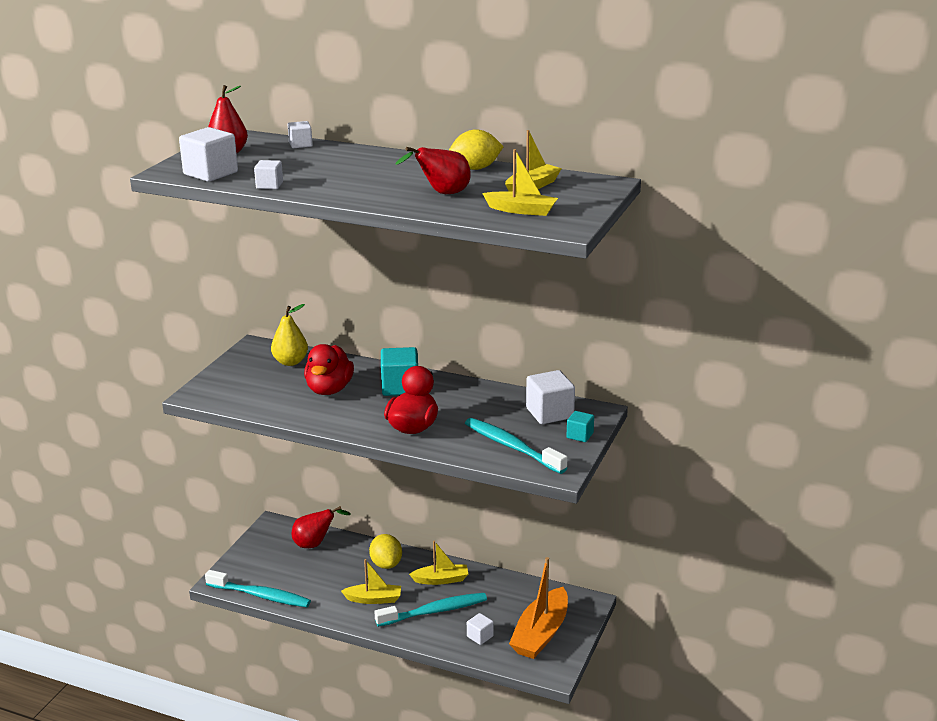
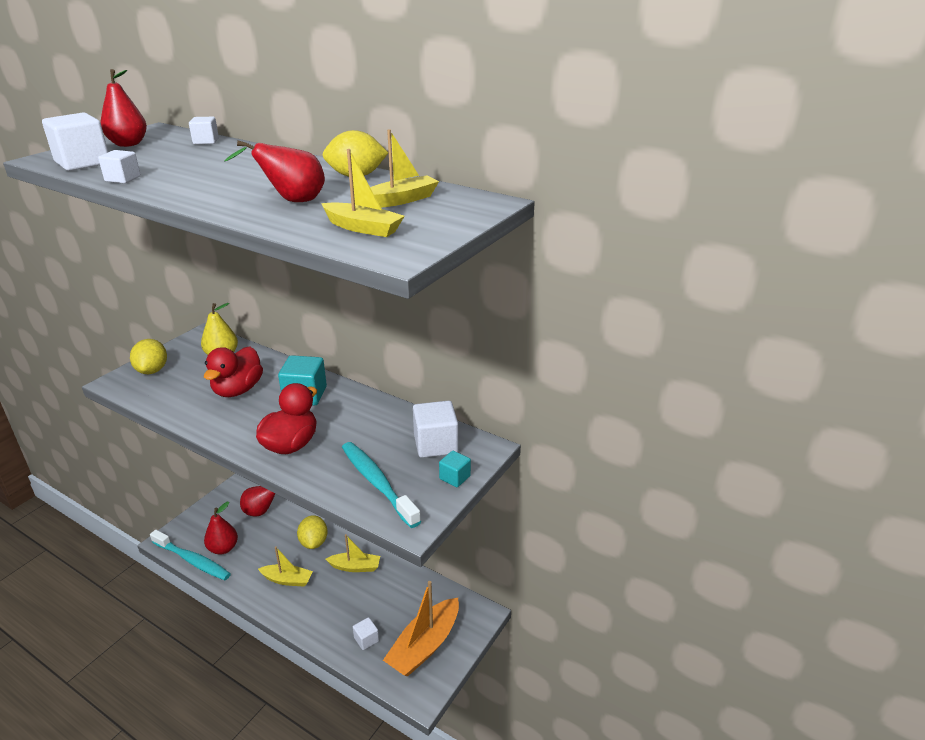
camera: 10 degrees right, 5 degrees up
(227, 381) = (152, 370): none -> yellow lemon
(289, 581) = (223, 548): none -> red pear
(434, 611) = (336, 602): turquoise toothbrush -> none

